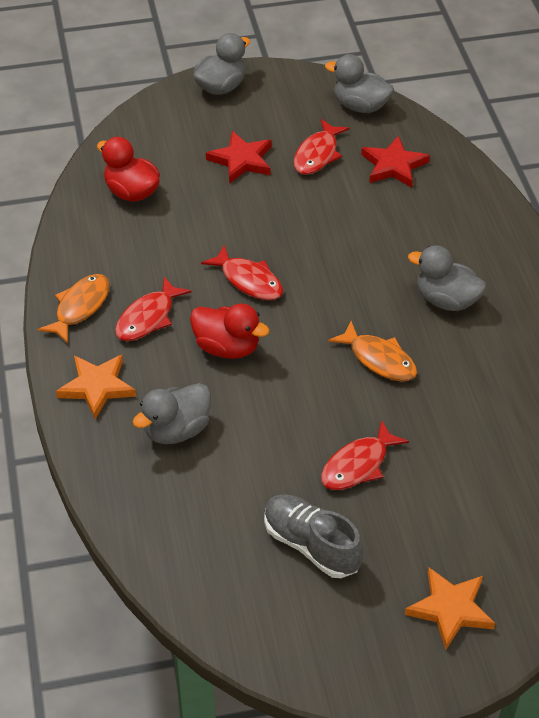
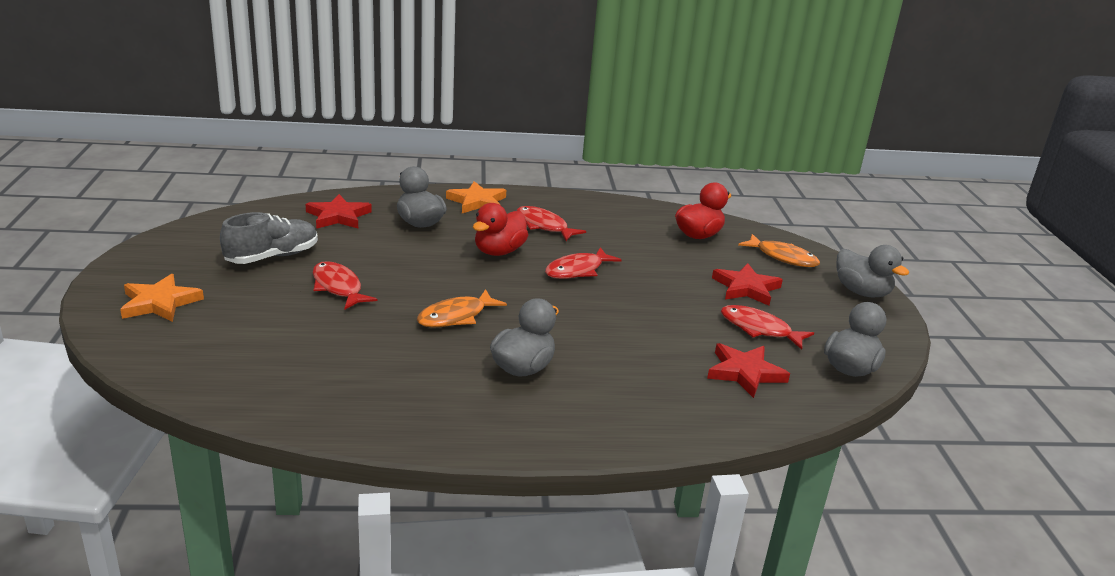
camera: 95 degrees right, 20 degrees down
(80, 307) = (563, 204): orange fish -> orange fish (783, 257)
(182, 514) = (338, 216): none -> red star

